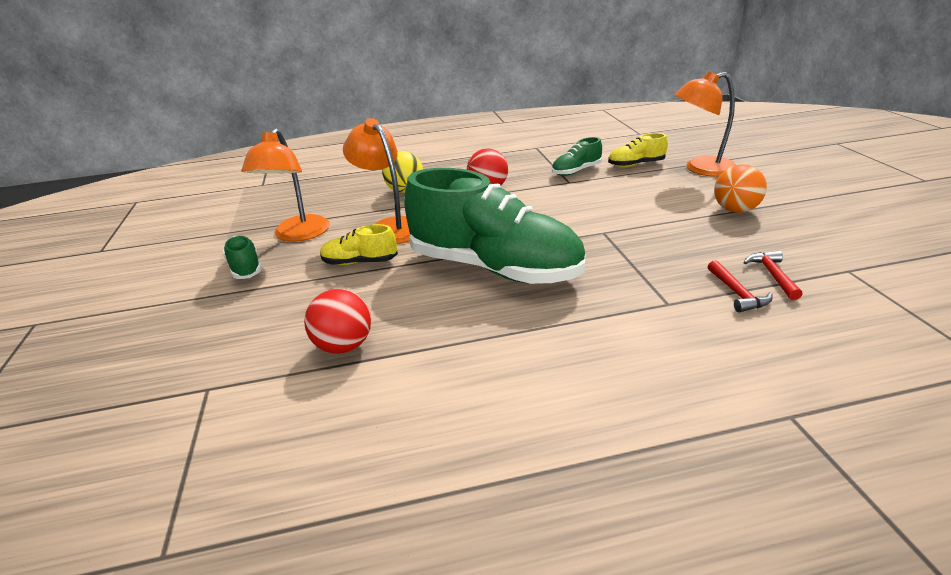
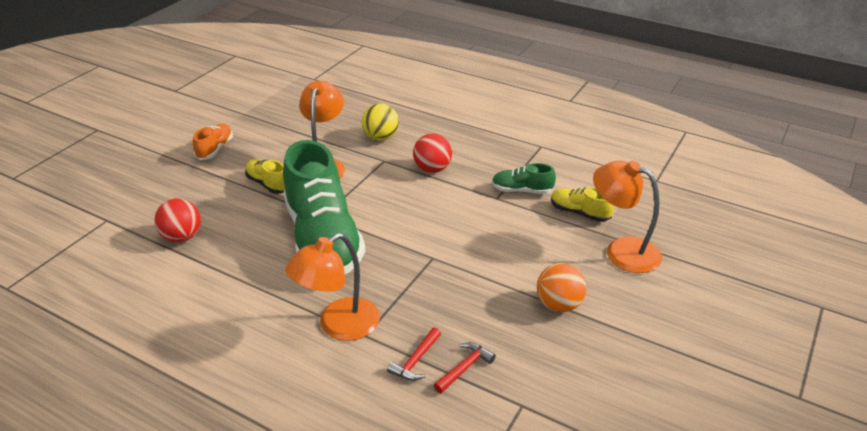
camera: 40 degrees right, 5 degrees up
(245, 267) = (215, 149): green shoe -> orange shoe
(298, 235) = (270, 139): orange lamp -> orange lamp (338, 326)

